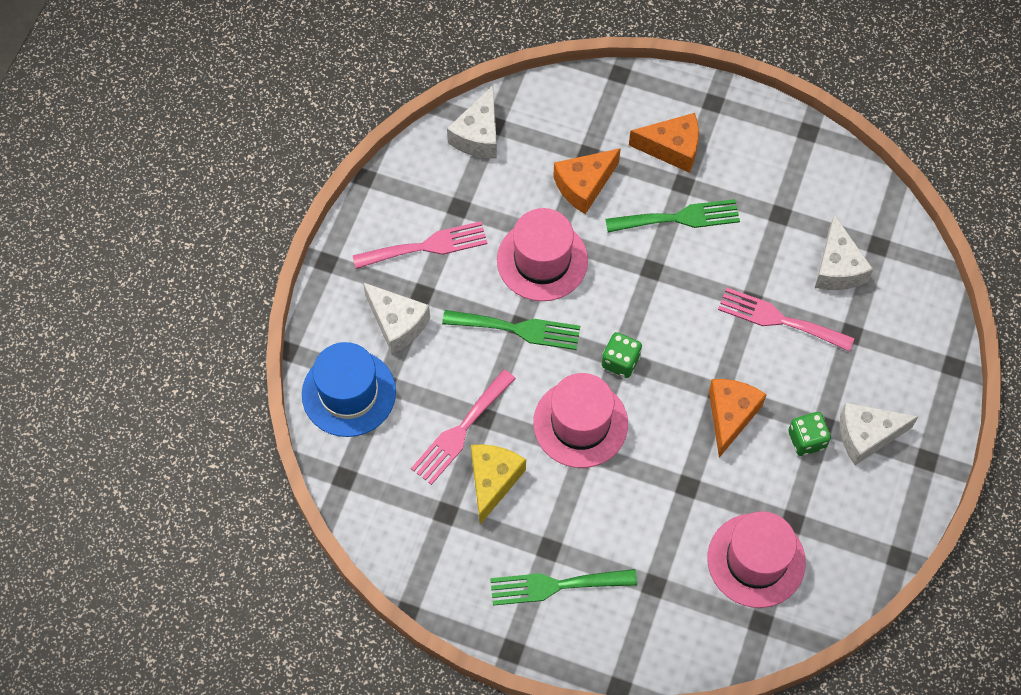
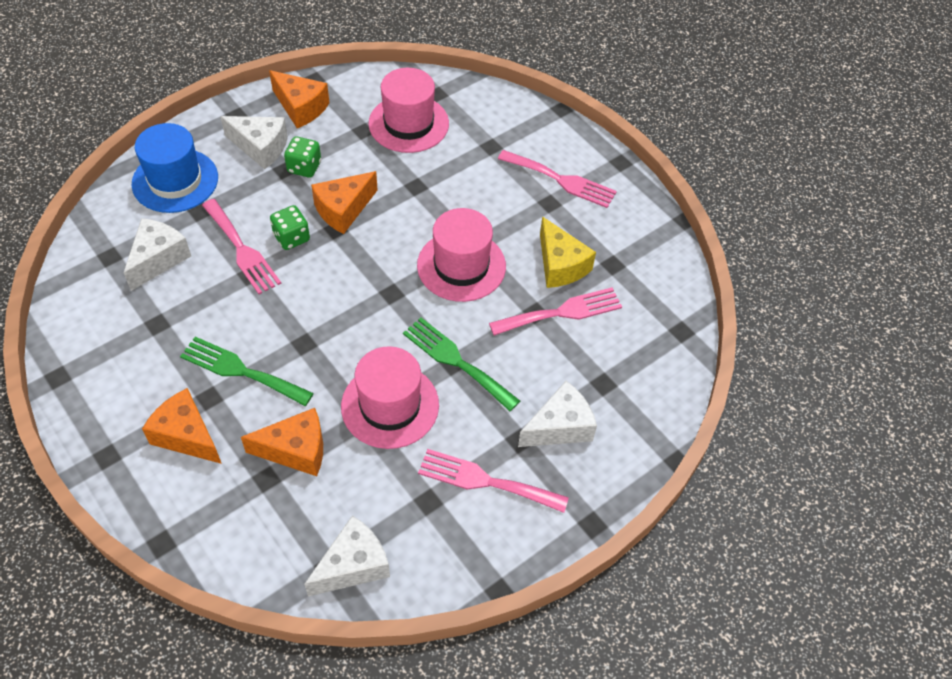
camera: 150 degrees left, 10 degrees down
(349, 393) = (640, 393): blue hat -> blue hat (175, 181)
(397, 323) = (559, 427): white cheese -> white cheese turned 75 degrees clockwise
(493, 481) = (560, 265): yellow cheese -> yellow cheese turned 75 degrees counterclockwise
(555, 585) = (561, 180): green fork -> pink fork
(620, 361) = (392, 290): green dice -> green dice (291, 237)
(876, 510) = (301, 107): none -> orange cheese

